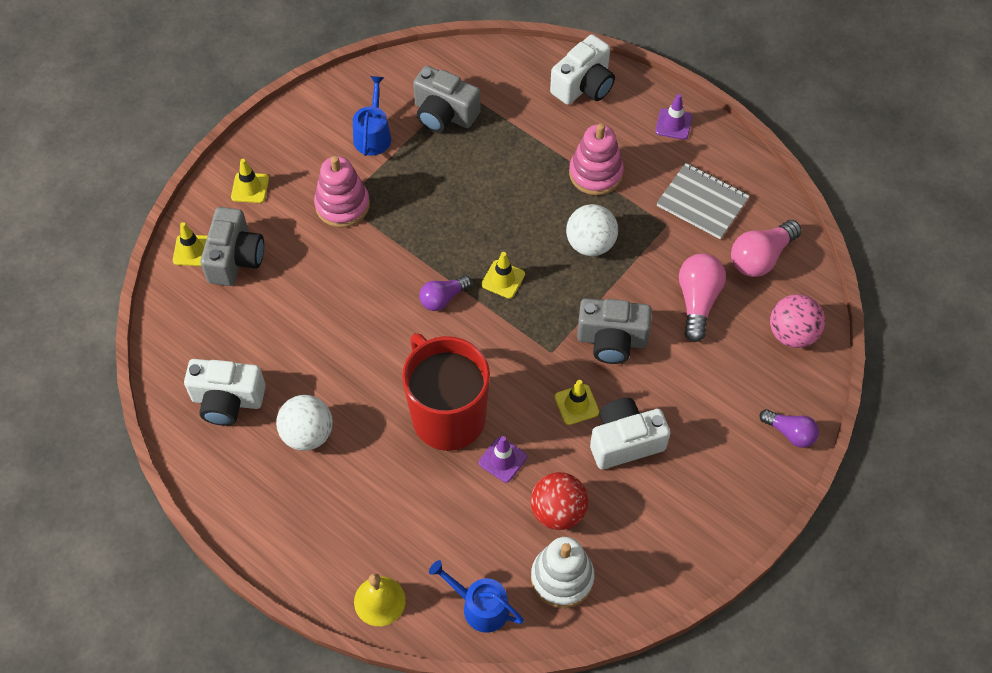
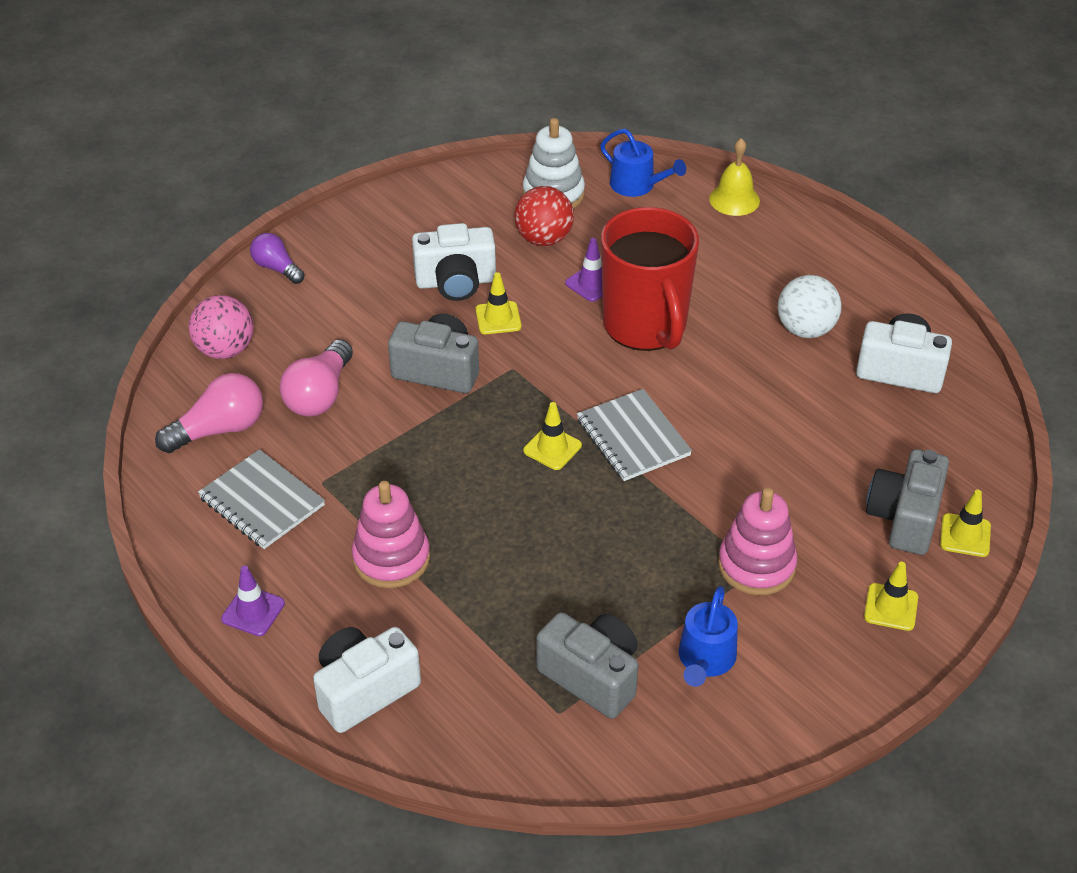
camera: 170 degrees left, 15 degrees down
(443, 298) = (632, 437): purple light bulb -> grey notebook
(590, 244) = (428, 473): white ball -> none

